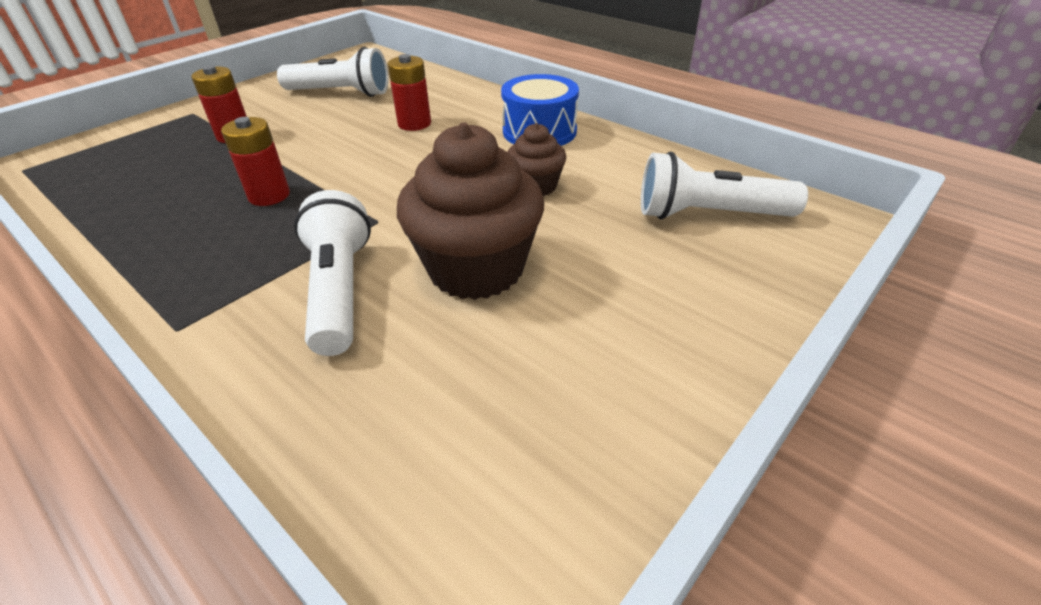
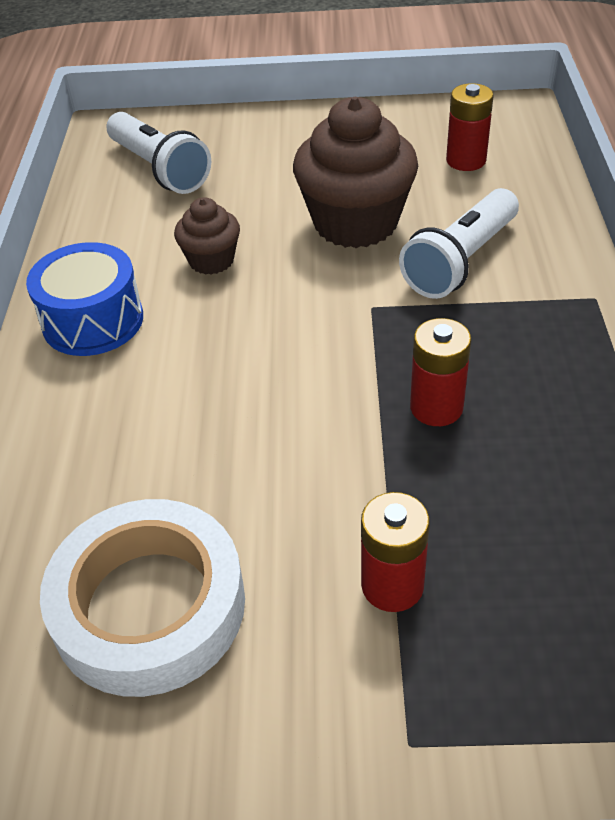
camera: 130 degrees left, 5 degrees up
(341, 93) = (149, 606): white flashlight -> white tape
(414, 124) = (171, 431): red battery -> red battery (466, 160)

